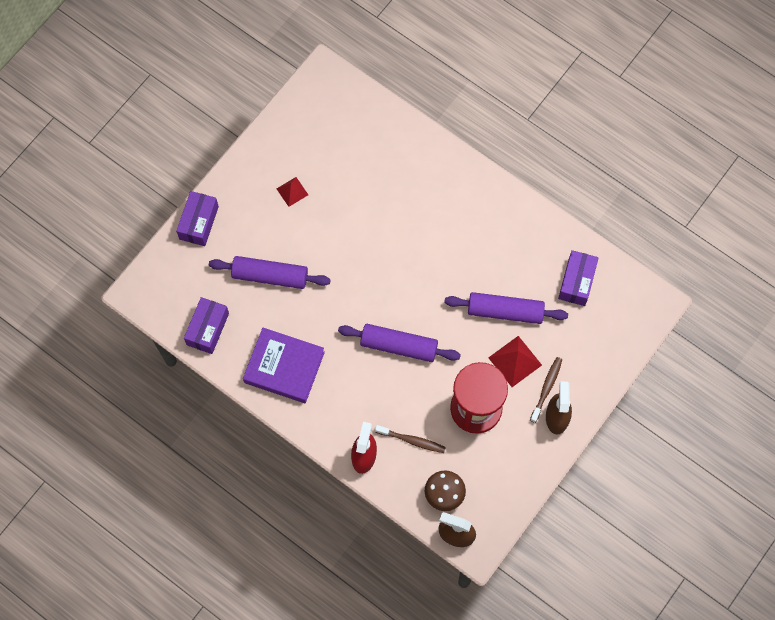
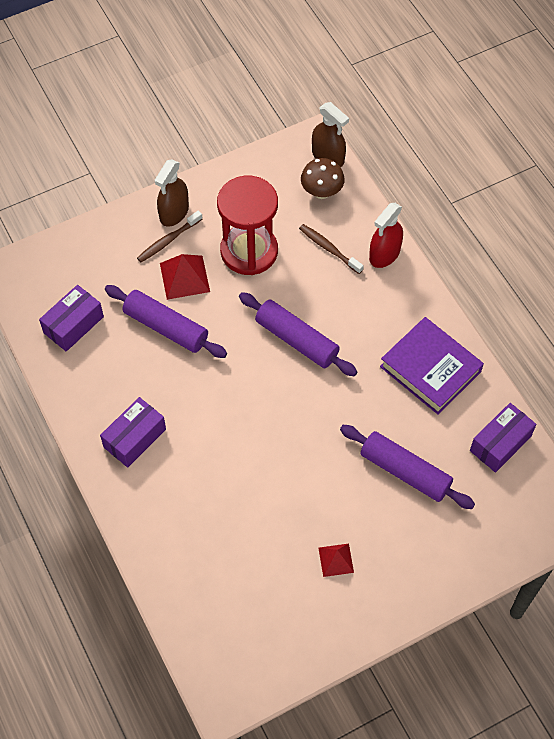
camera: 155 degrees left, 10 degrees down
(199, 222) = (465, 571): purple box -> purple box (135, 438)

